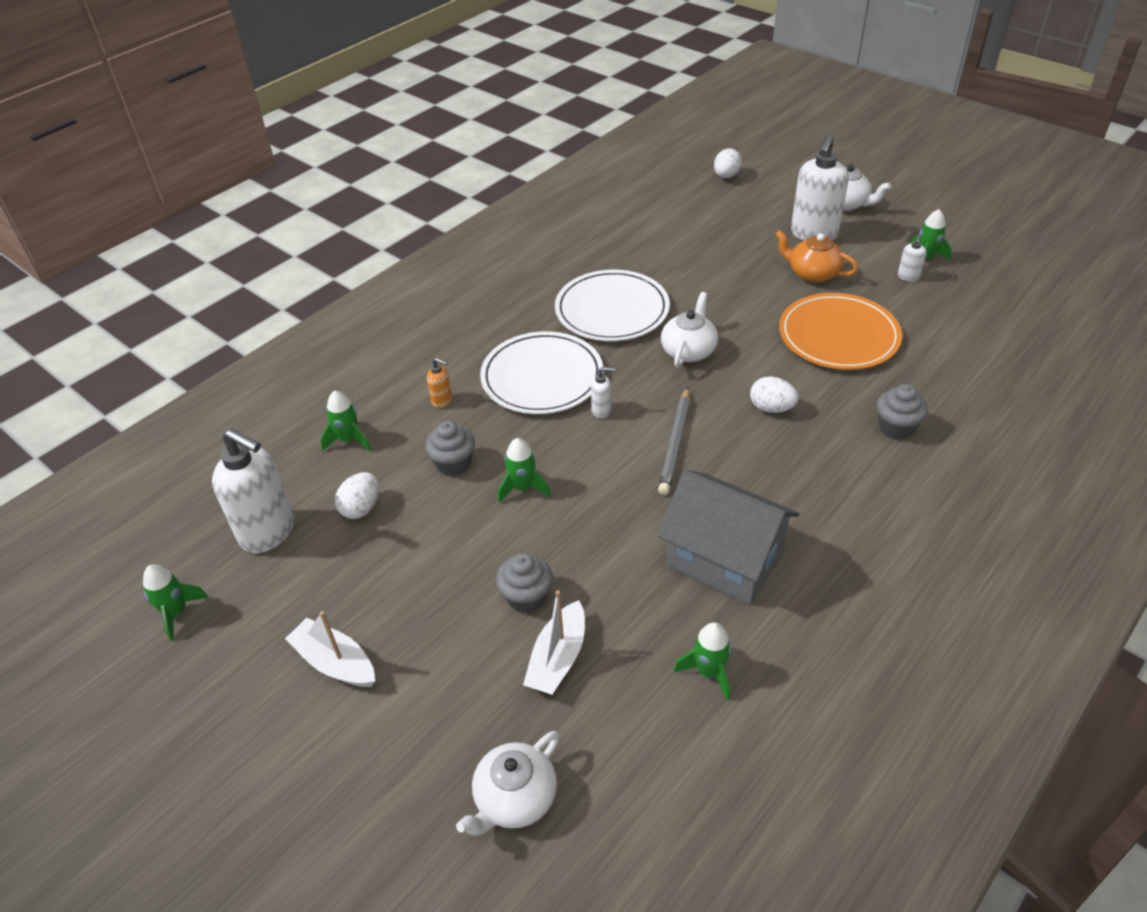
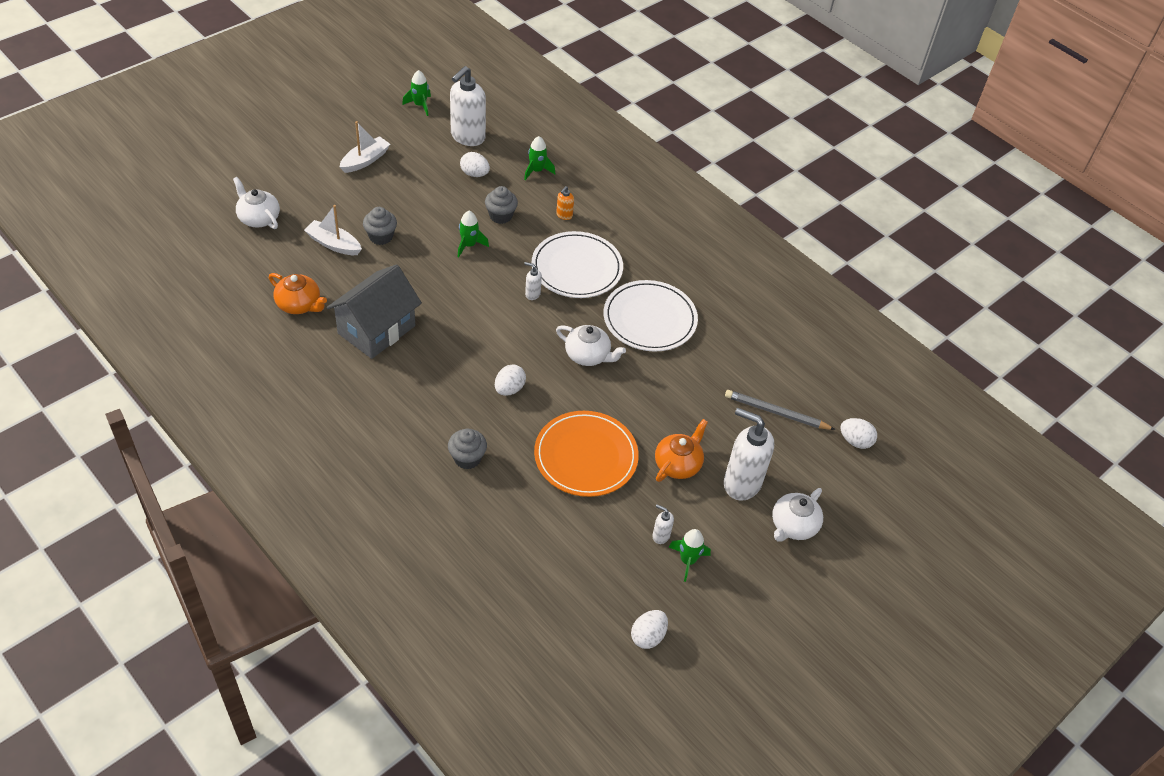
camera: 90 degrees right, 5 degrees up
(601, 410) = (532, 294): white soap dispenser -> white soap dispenser turned 105 degrees clockwise
(675, 443) = (488, 327): grey pencil -> grey pencil (776, 412)
(709, 672) = (299, 304): green rocket -> orange teapot
(1025, 274) = (648, 636): none -> white egg

